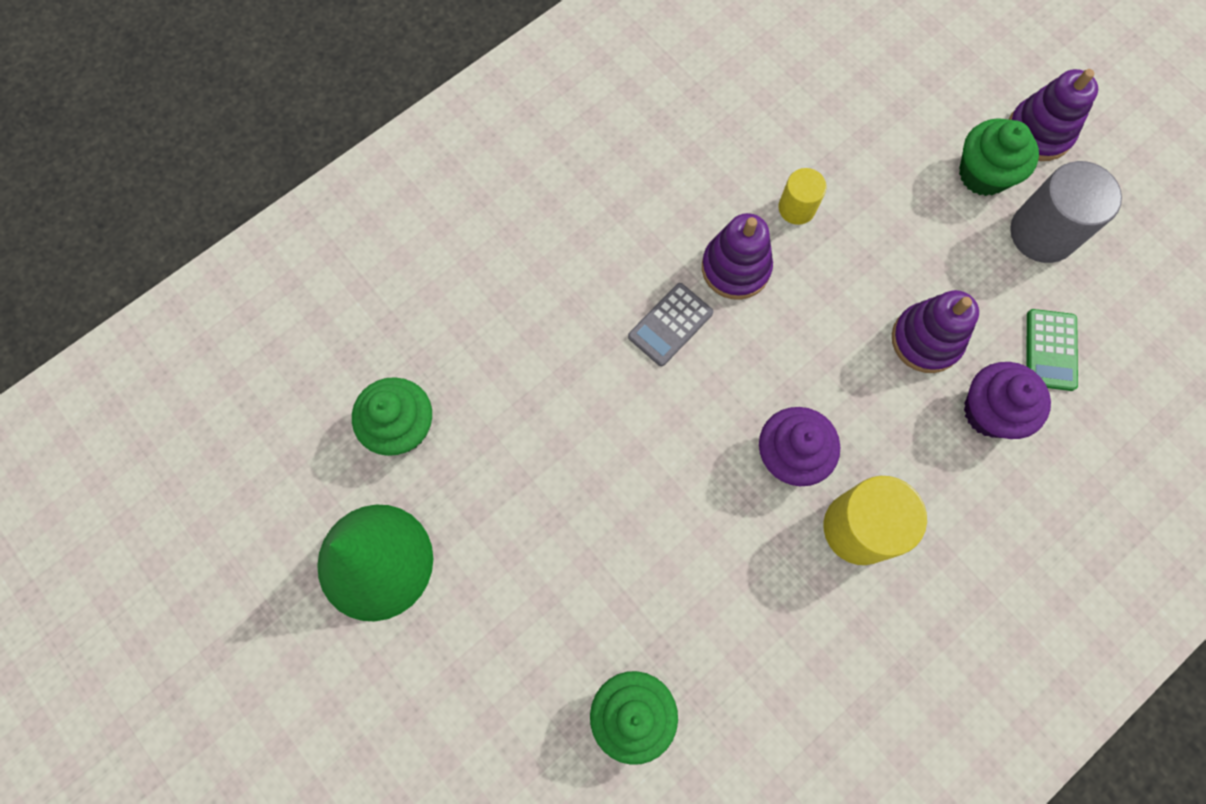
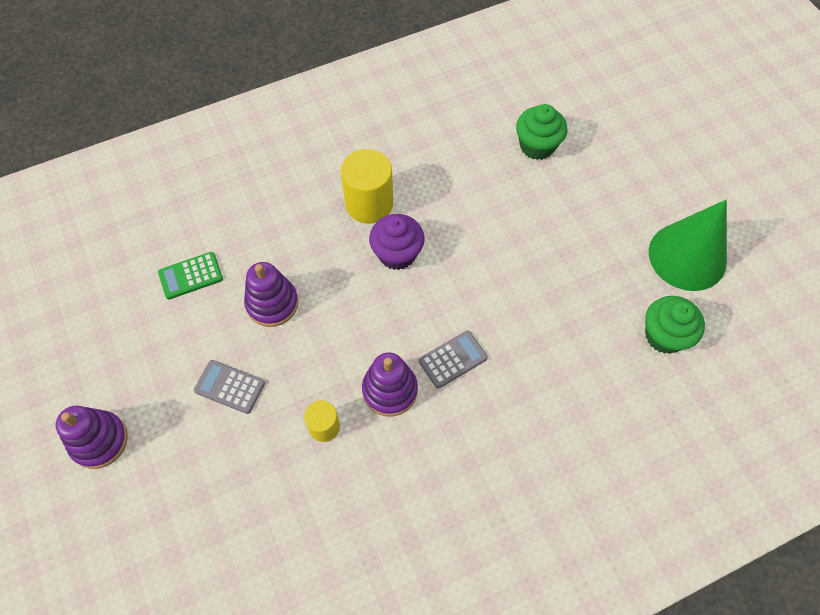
camera: 165 degrees left, 10 degrees down
(926, 224) = (230, 387): none -> grey calculator
(983, 174) = (164, 416): green cupcake -> none
(990, 411) = (253, 248): purple cupcake -> none
(1042, 233) = (146, 357): grey cylinder -> none
(1050, 350) = (191, 276): green calculator -> green calculator turned 135 degrees counterclockwise

